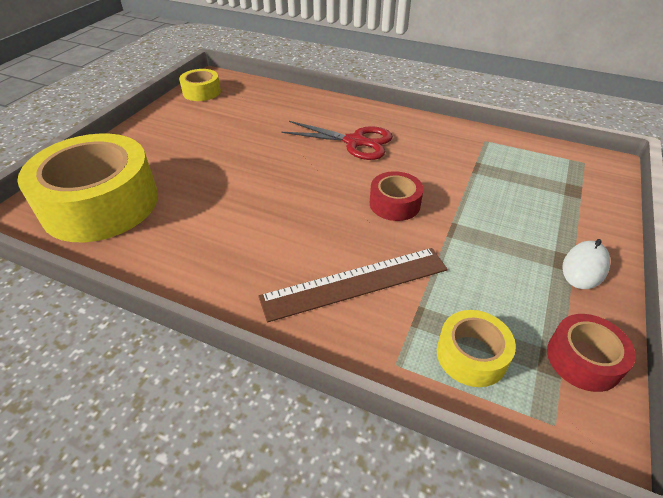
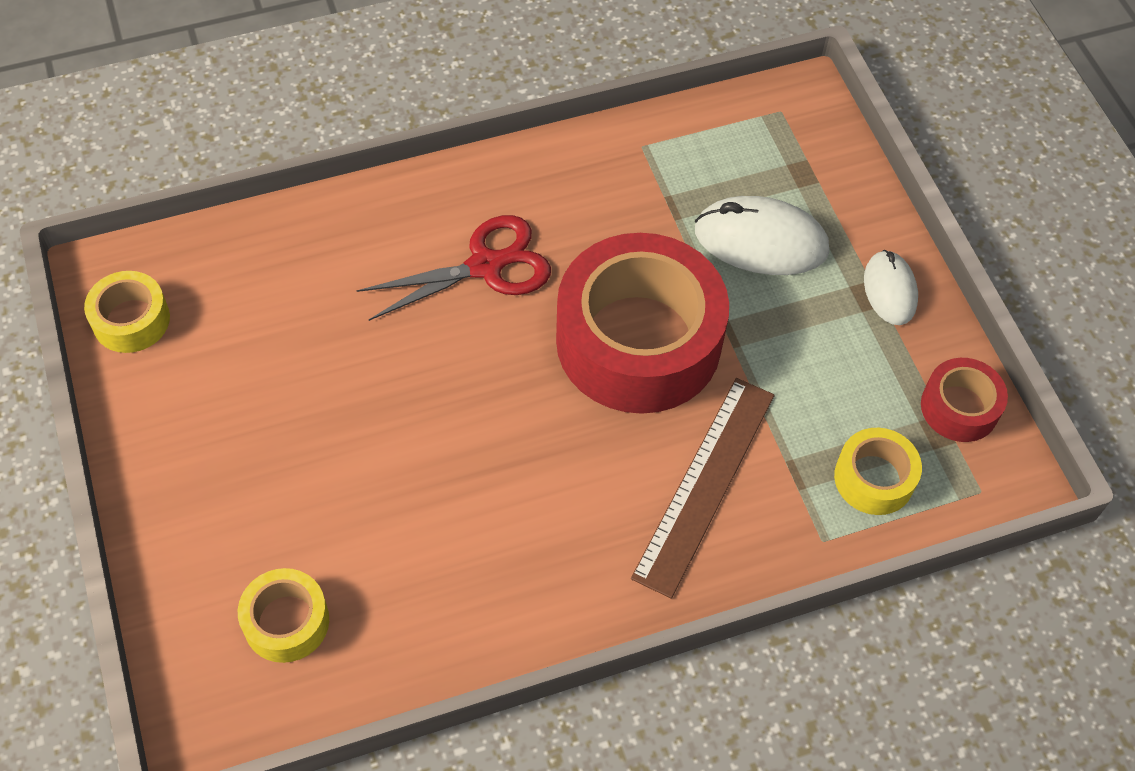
camera: 45 degrees left, 15 degrees up
(101, 204) = (286, 621): yellow tape -> yellow tape, size x0.46
(394, 204) = (638, 341): red tape -> red tape, size x2.17
(515, 203) = (761, 241): none -> white mouse

